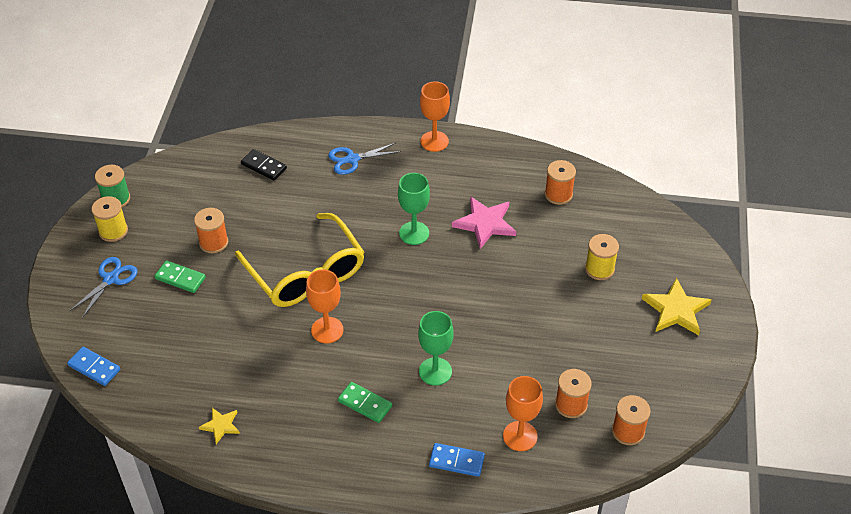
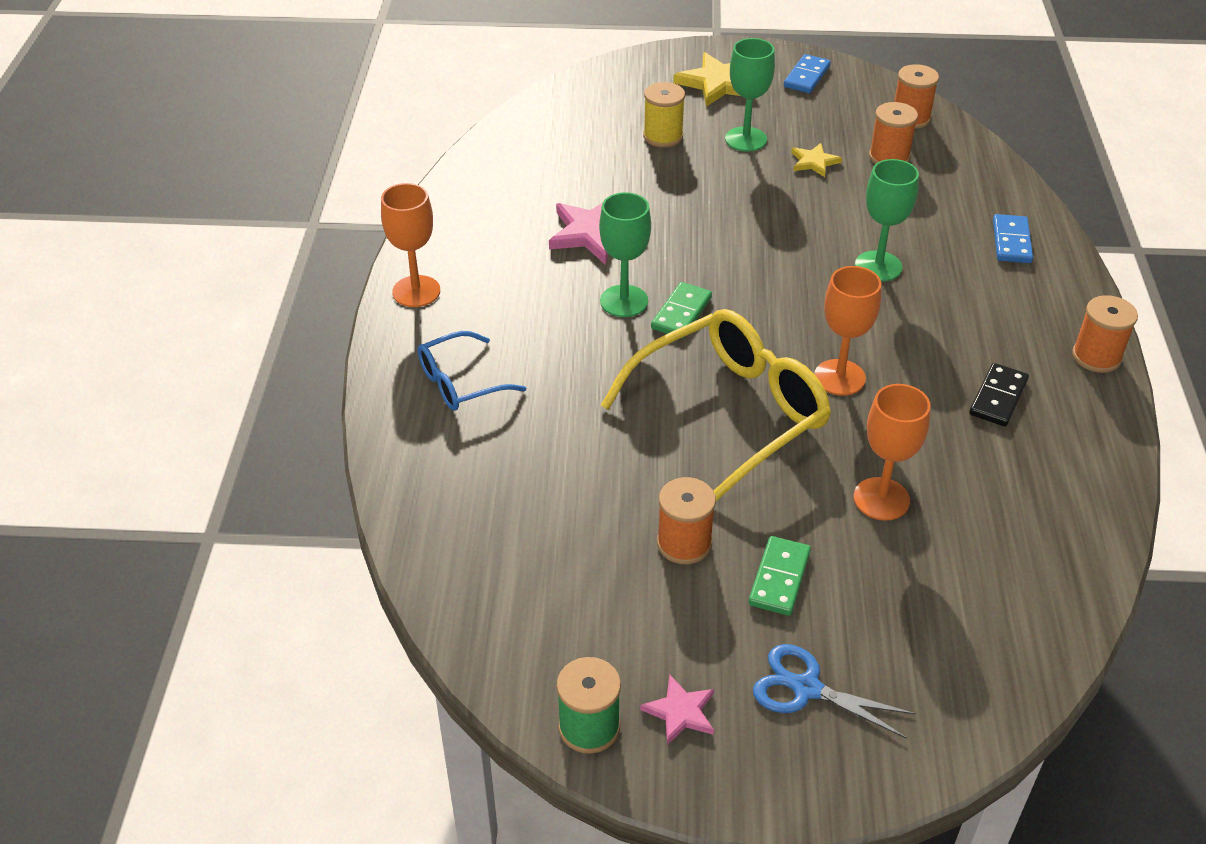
camera: 95 degrees left, 5 degrees down
(94, 367) = (1017, 669): blue domino -> blue domino (806, 76)
(113, 231) = (680, 712): yellow spool -> pink star
(221, 425) = (1060, 476): yellow star -> yellow star (814, 162)
(264, 166) = (482, 498): black domino -> black domino (998, 397)
(352, 159) = (461, 382): blue scissors -> blue glasses
(365, 404) = (957, 327): green domino -> green domino (681, 313)
(520, 436) = (951, 194): orange goblet -> orange goblet (881, 499)
(558, 194) = (528, 169): orange spool -> orange spool (1096, 357)
(596, 317) = (745, 139): none -> green goblet

